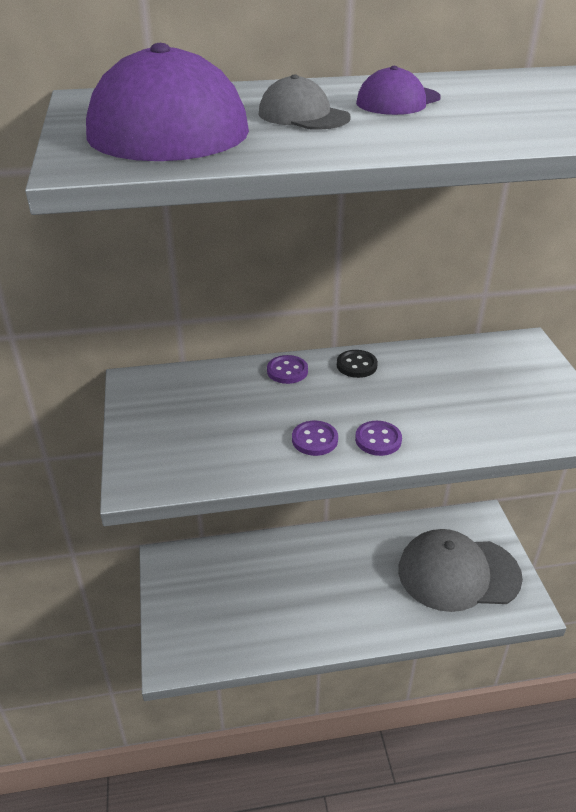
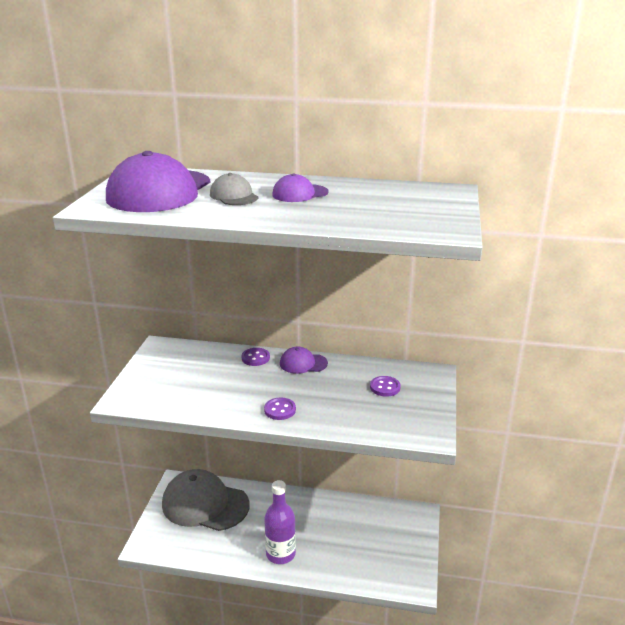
camera: 20 degrees right, 10 degrees down
(314, 440) = (240, 401): purple button -> purple button (385, 387)
(353, 617) = (280, 554): none -> purple bottle
(356, 365) = (303, 363): black button -> purple cap
(458, 573) = (375, 546): grey cap -> grey cap (205, 504)

